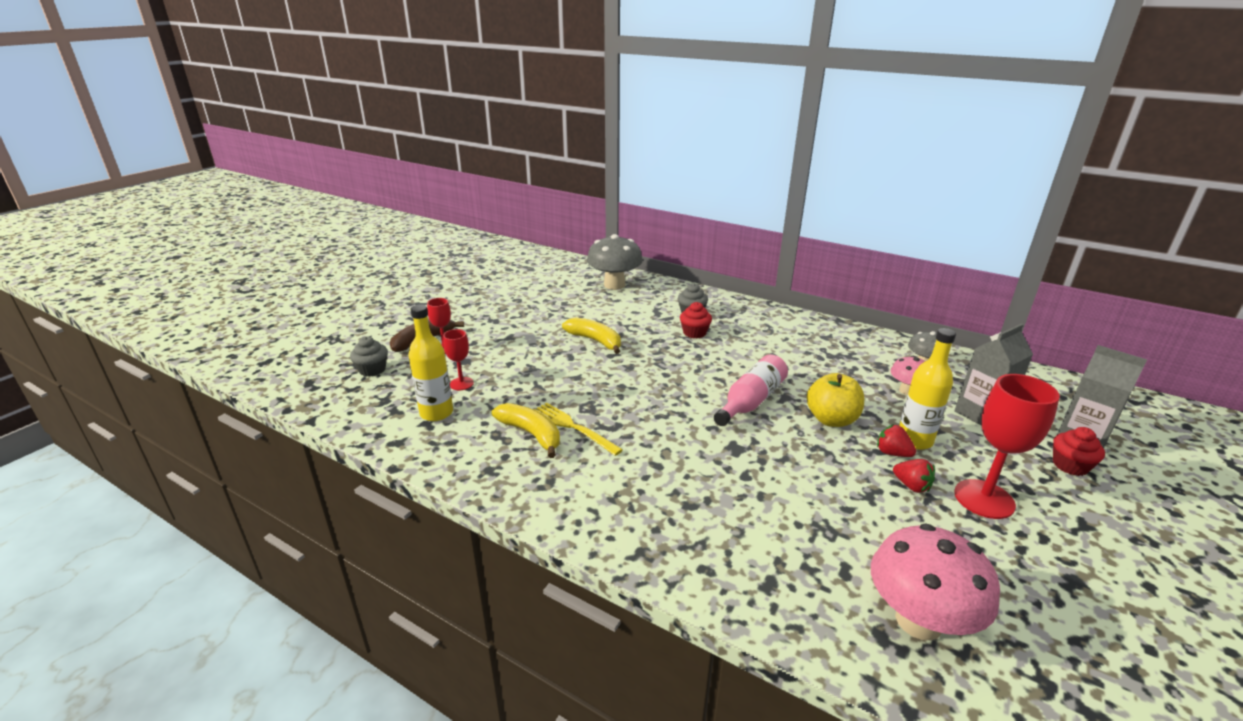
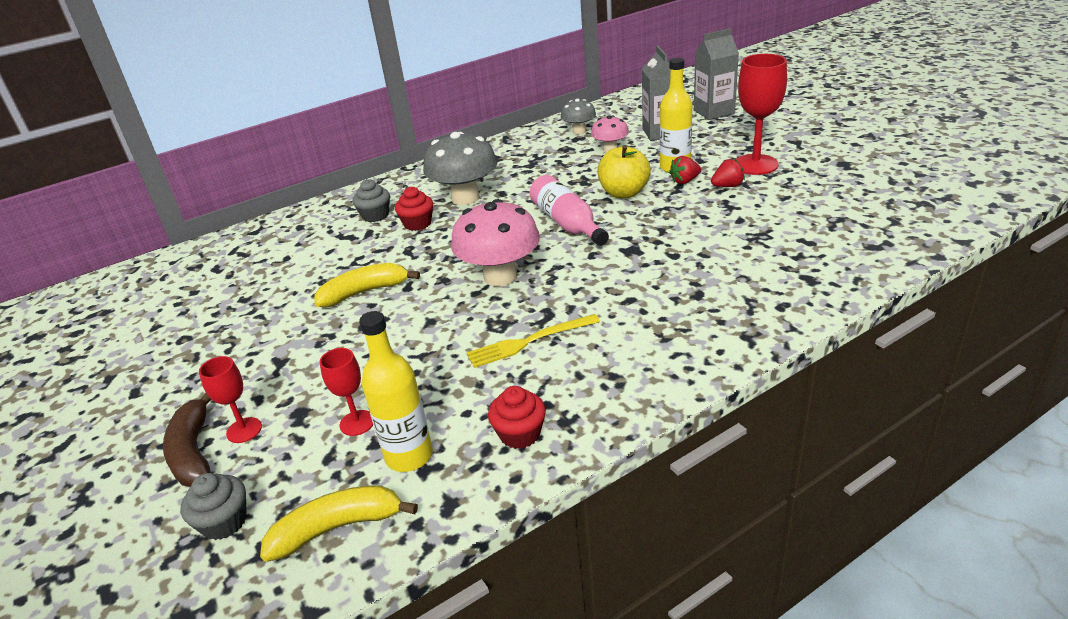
camera: 60 degrees left, 5 degrees up
(531, 434) = (519, 376): yellow banana -> yellow banana (338, 528)
(614, 285) = (246, 251): grey mushroom -> grey mushroom (465, 198)
(918, 620) = (863, 228): pink mushroom -> pink mushroom (500, 277)
(1070, 465) = (737, 124): red cupcake -> red cupcake (520, 434)

